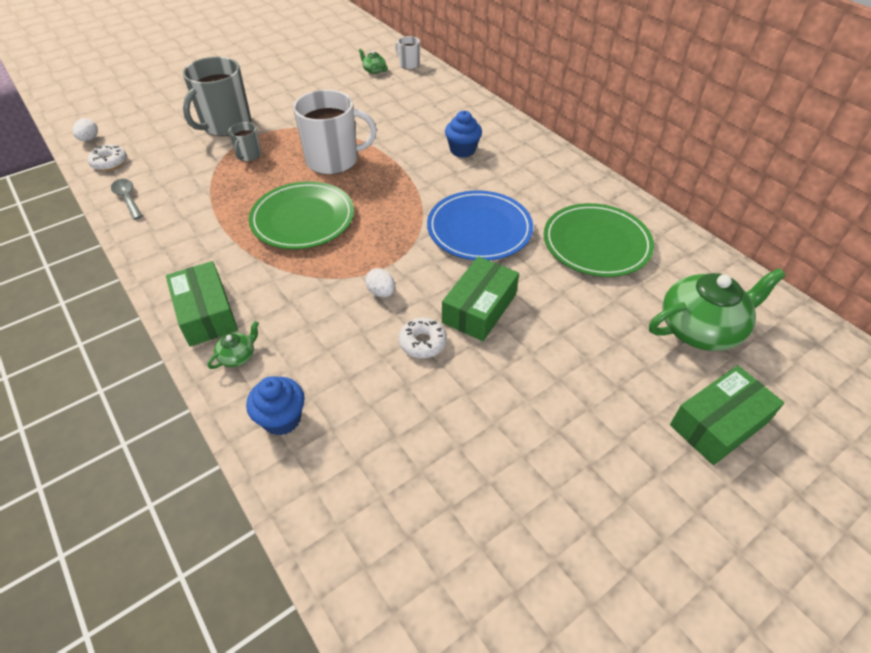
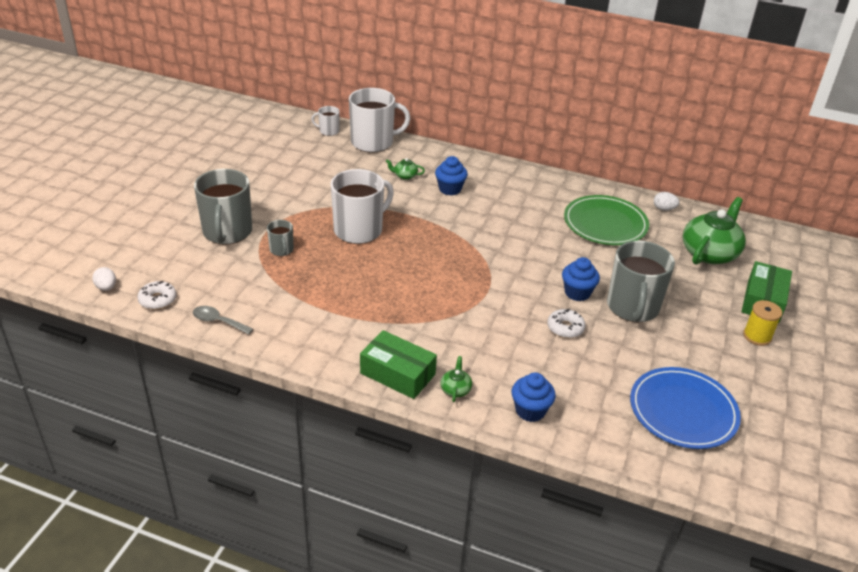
camera: 35 degrees left, 10 degrees down
(303, 219) = (388, 282): green plate -> none
(374, 70) = (304, 145): green teapot -> green teapot (405, 176)
(381, 292) = (504, 309): white egg -> white egg (664, 209)
(438, 85) = (373, 142): none -> white mug
(479, 229) = (523, 242): blue plate -> blue plate (683, 411)
(479, 308) = (577, 293): green box -> blue cupcake
(527, 353) = (632, 307): none -> grey mug
(660, 468) = (757, 336): none -> yellow spool

